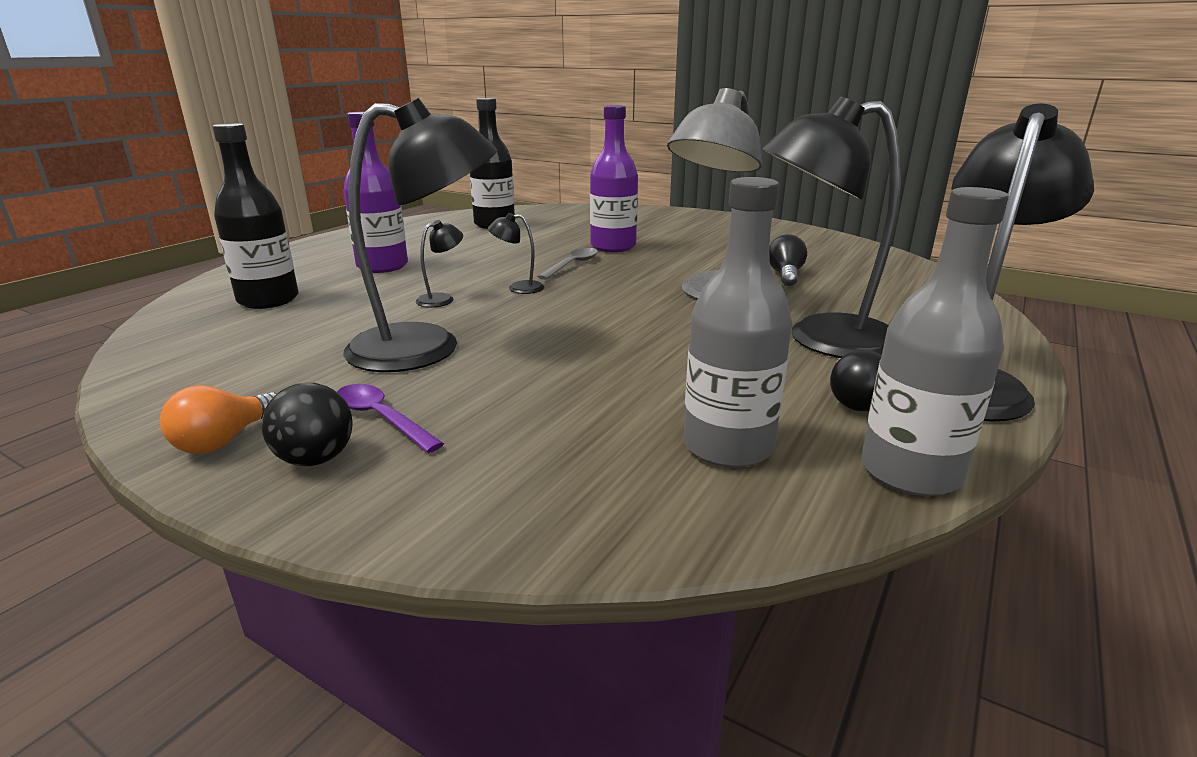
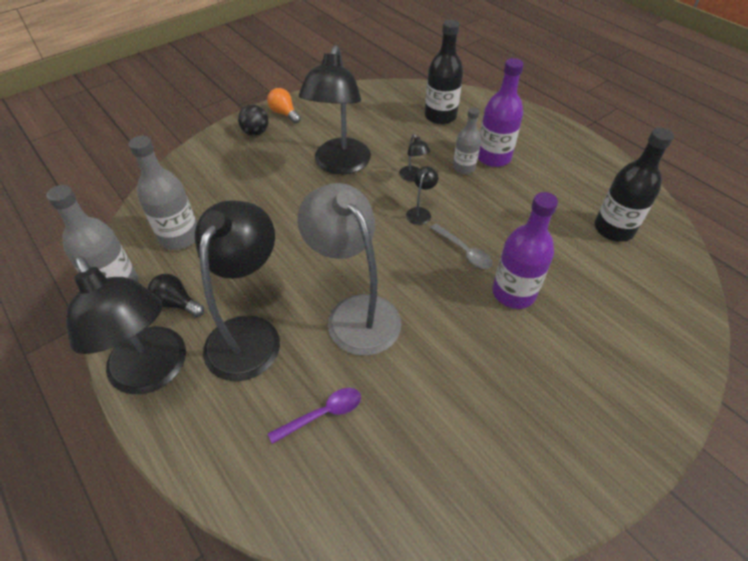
camera: 110 degrees right, 25 degrees up
(381, 418) = (275, 147): purple spoon -> purple spoon (323, 414)
(410, 277) = (464, 168): none -> grey bottle
(785, 275) = (382, 388): black light bulb -> none

